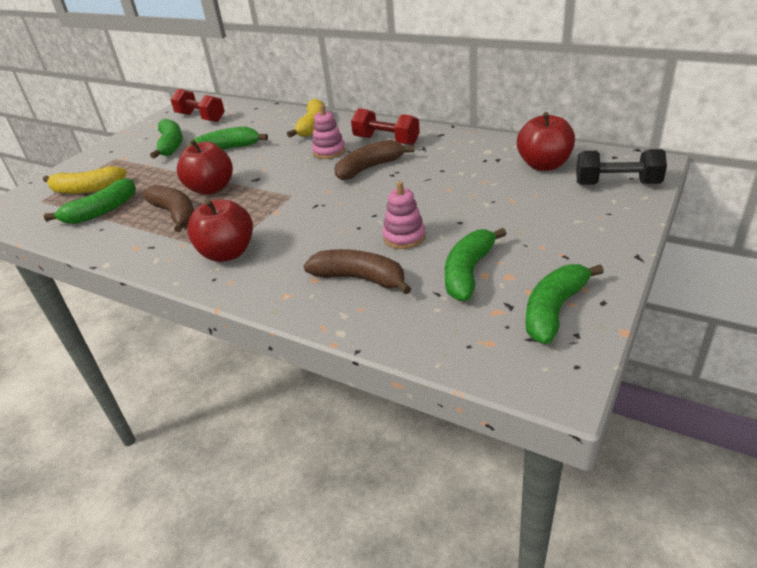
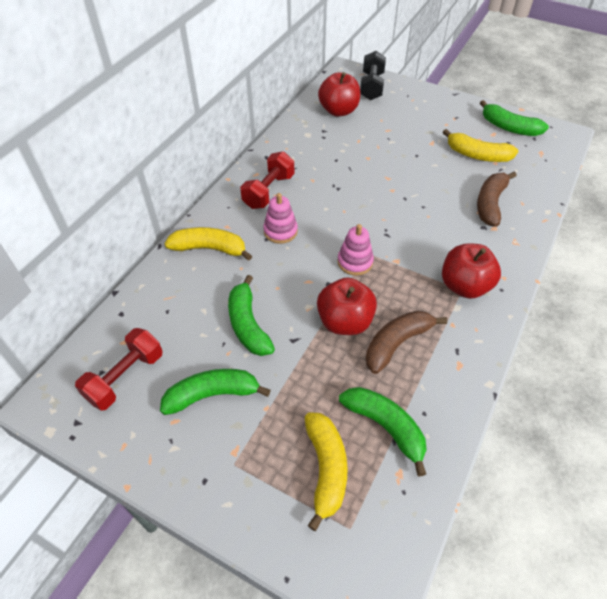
camera: 95 degrees left, 15 degrees up
(369, 168) = (323, 201): brown banana -> none
(404, 237) = (437, 182): pink stacking toy -> pink stacking toy (355, 262)
(468, 272) = (477, 155): green banana -> yellow banana

